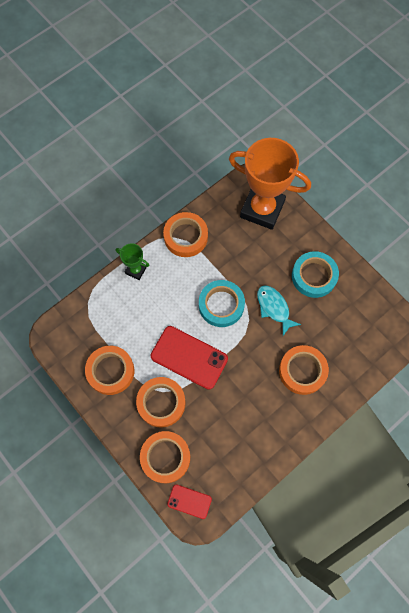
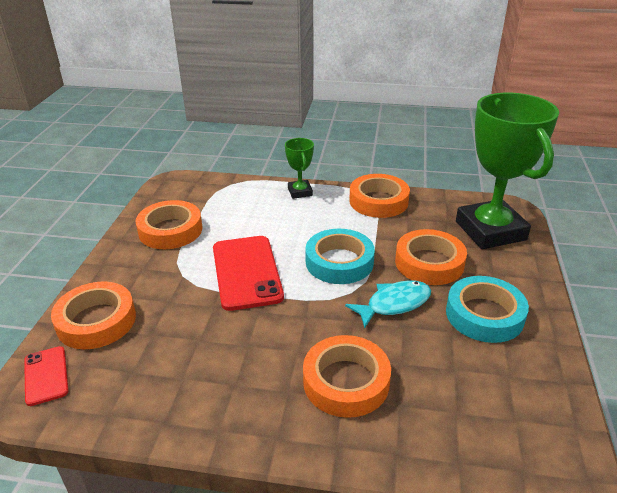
camera: 50 degrees right, 35 degrees down
(161, 403) = (167, 281): orange tape -> orange tape (429, 263)
(262, 209) = (490, 230): orange trophy -> green trophy
(274, 308) = (394, 304): turquoise fish -> turquoise fish turned 45 degrees clockwise

